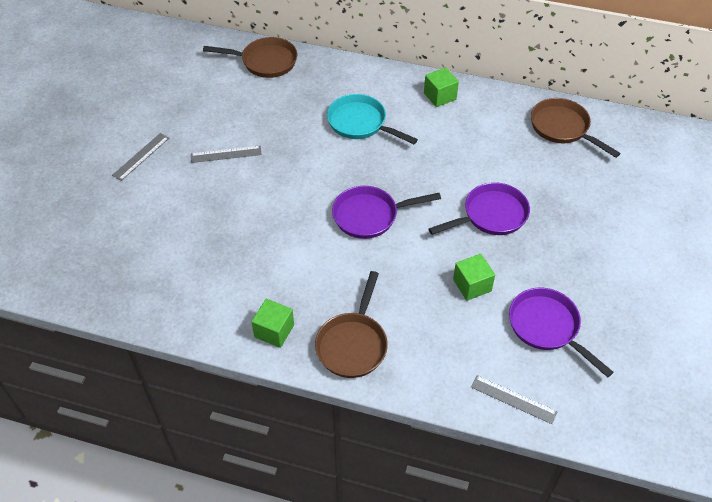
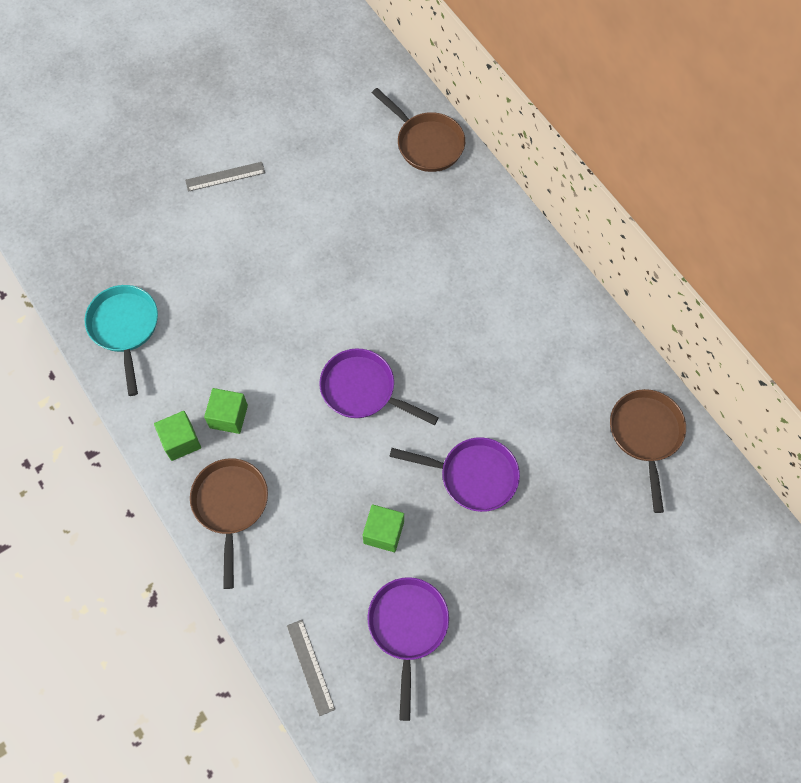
camera: 40 degrees right, 15 degrees up
(226, 154) = (298, 227): grey ruler -> none
(353, 344) = (230, 505): brown pan -> brown pan turned 120 degrees clockwise
(360, 123) = (450, 281): turquoise pan -> turquoise pan (125, 328)
(440, 96) = (558, 306): green cube -> green cube (228, 416)

